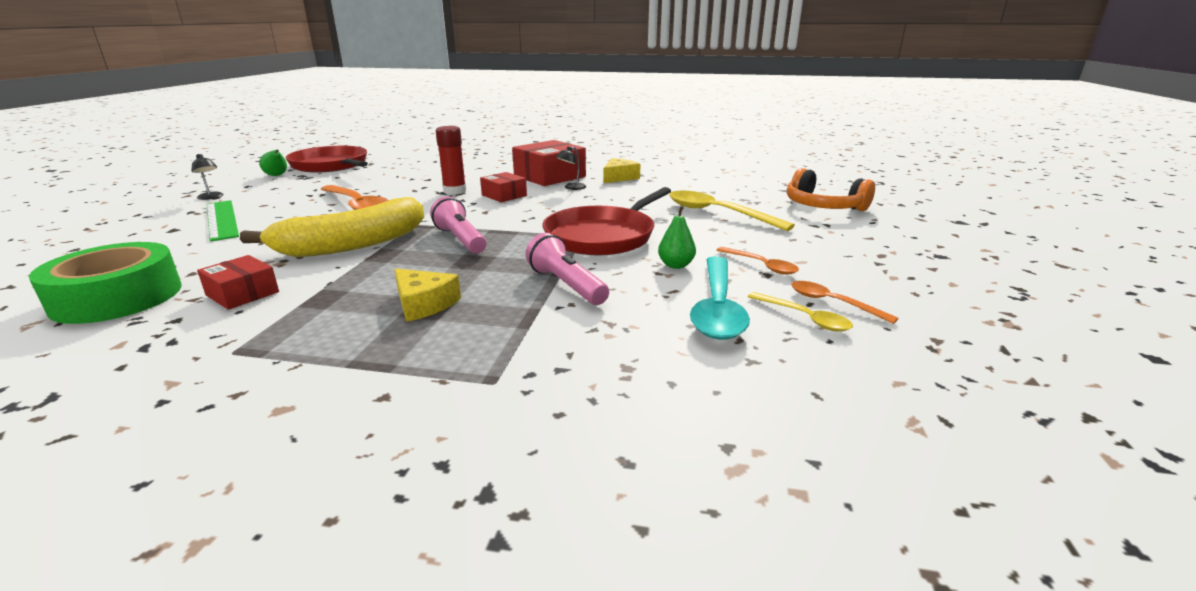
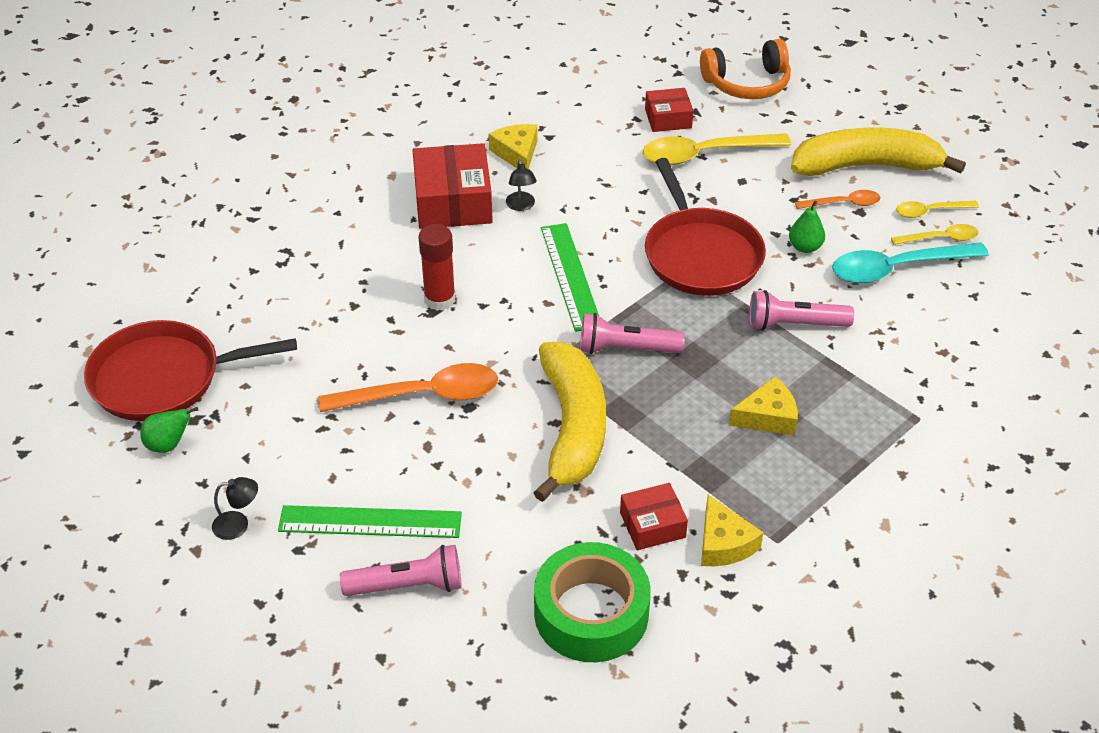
camera: 55 degrees left, 20 degrees up
(154, 240) = (407, 585): none -> pink flashlight
(223, 327) = (723, 543): none -> yellow cheese
(504, 195) = (499, 267): red box -> red box (668, 118)
(521, 211) = (570, 276): none -> green ruler
(717, 308) = (896, 269): turquoise spoon -> turquoise spoon turned 120 degrees clockwise
(829, 262) = (866, 166): none -> yellow banana
(832, 302) = (929, 211): orange spoon -> yellow spoon

